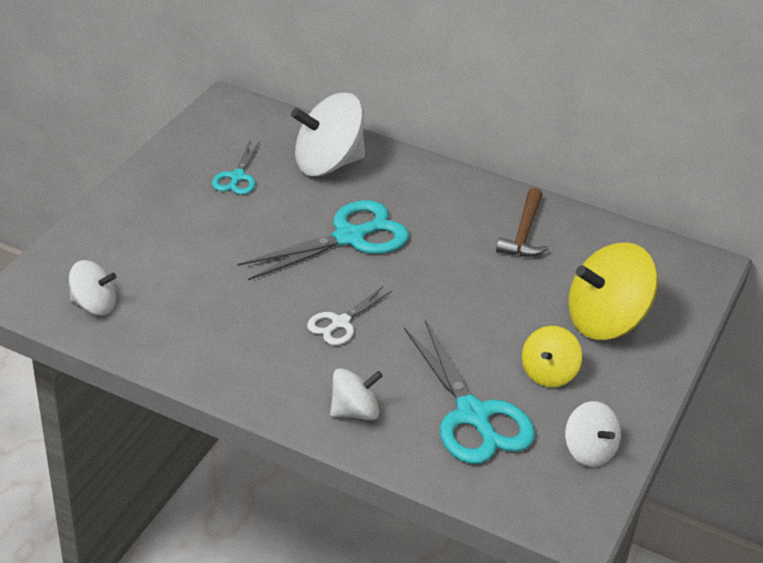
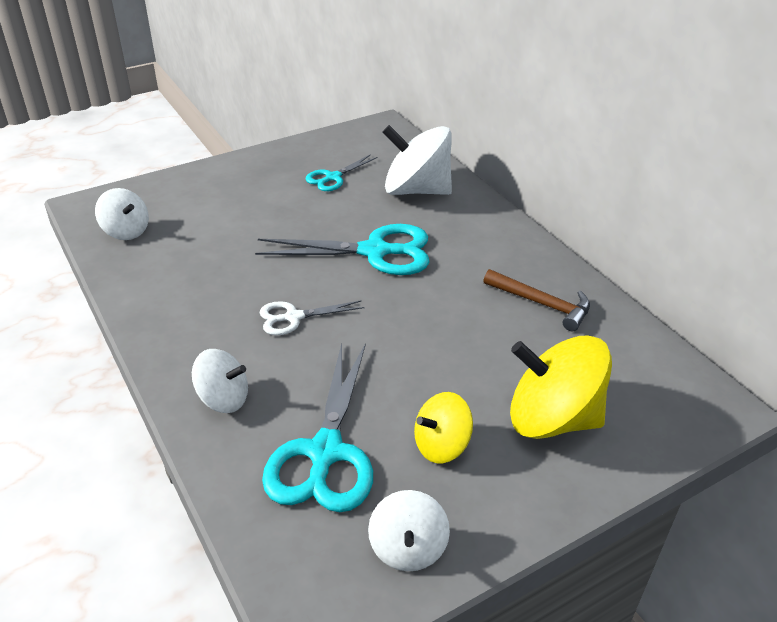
camera: 35 degrees right, 0 degrees up
(524, 233) = (542, 304): brown hammer -> brown hammer turned 105 degrees counterclockwise

